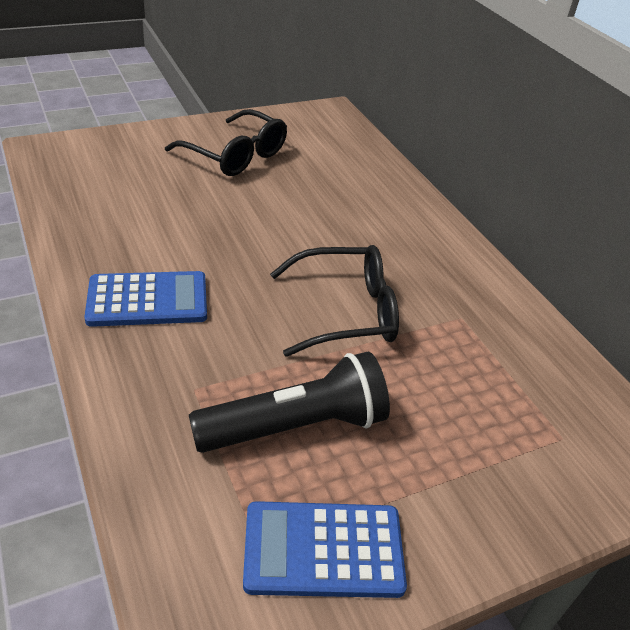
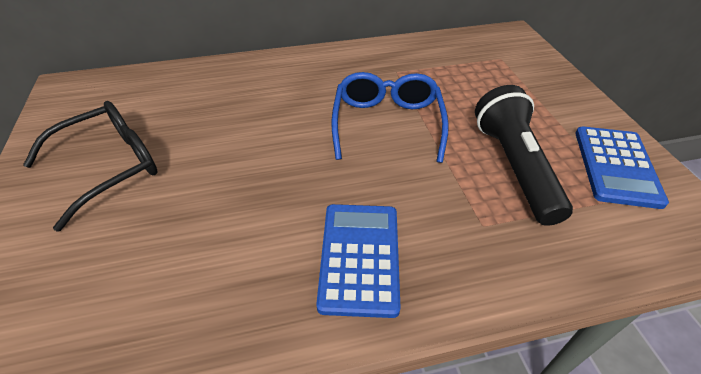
camera: 75 degrees left, 5 degrees up
(346, 312) = (387, 123): black glasses -> blue glasses

